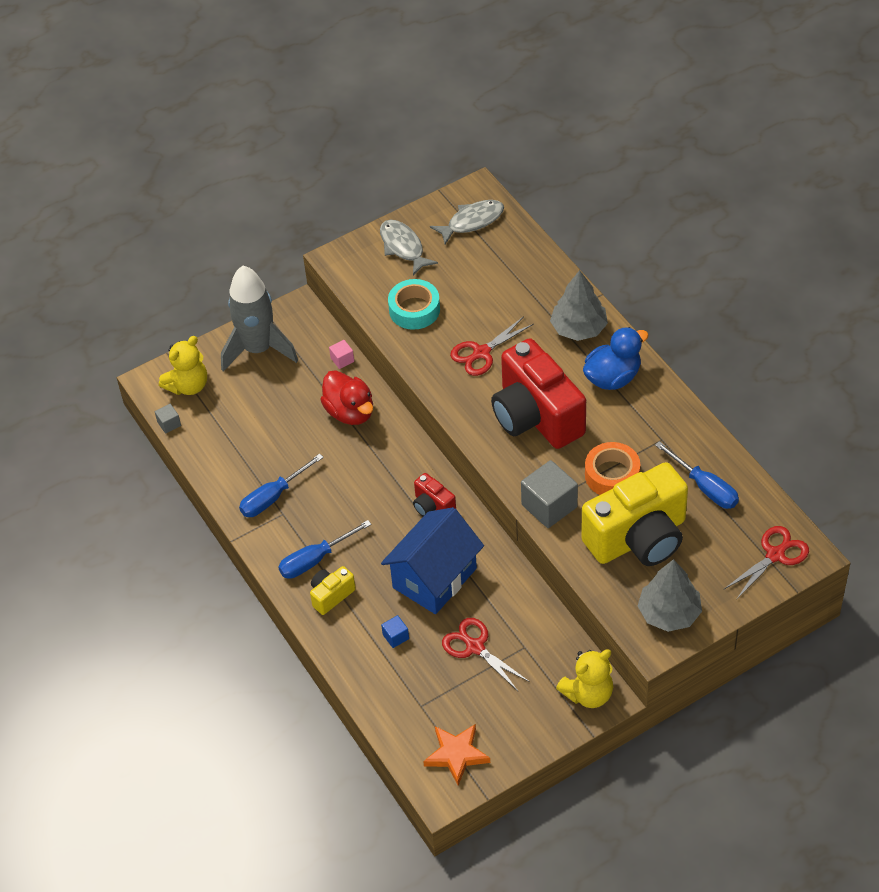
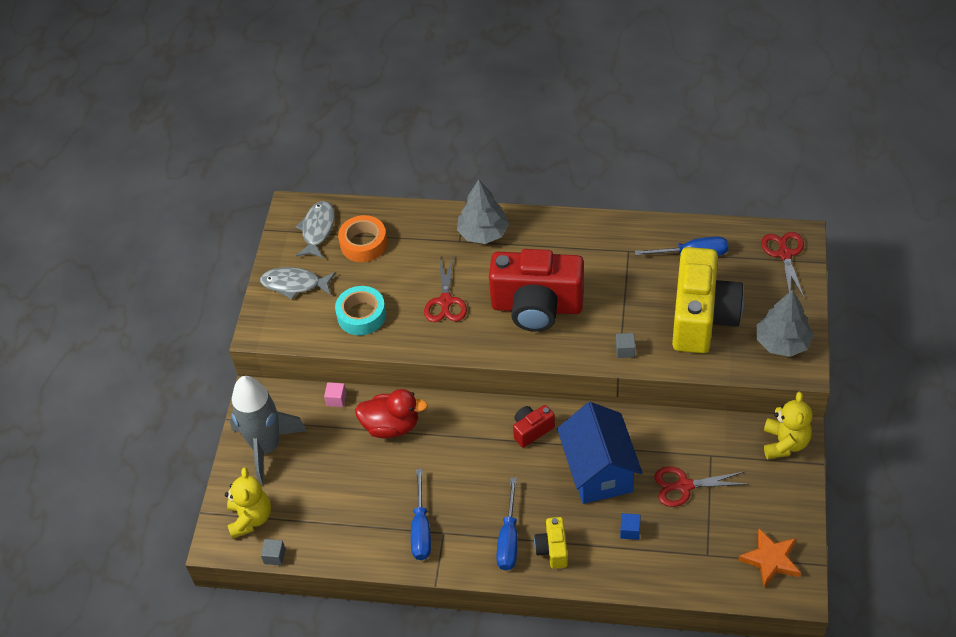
camera: 50 degrees left, 0 degrees up
(432, 506) = (532, 430): red camera -> red camera turned 150 degrees clockwise
(549, 506) = (625, 350): grey cube -> grey cube, size x0.48
(612, 475) = (632, 297): orange tape -> orange tape (363, 243)
(613, 377) = (547, 242): blue duck -> none

